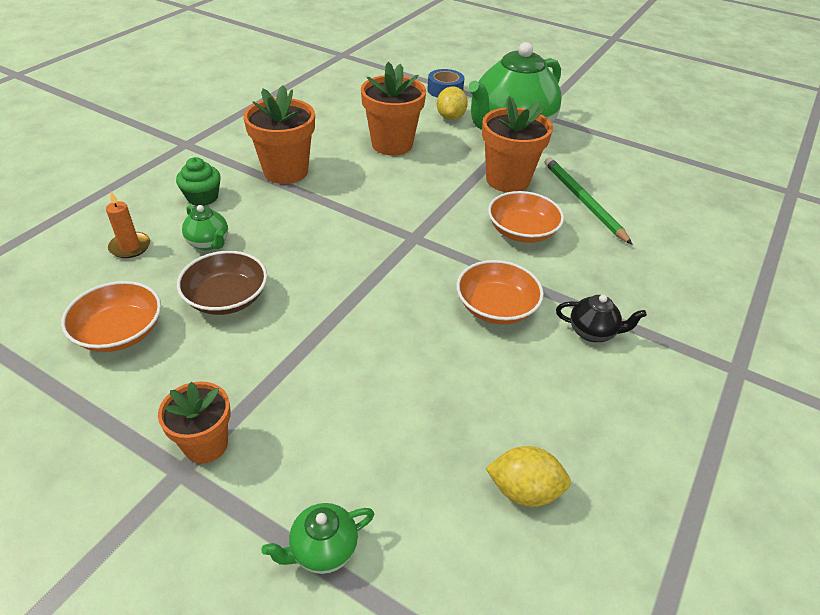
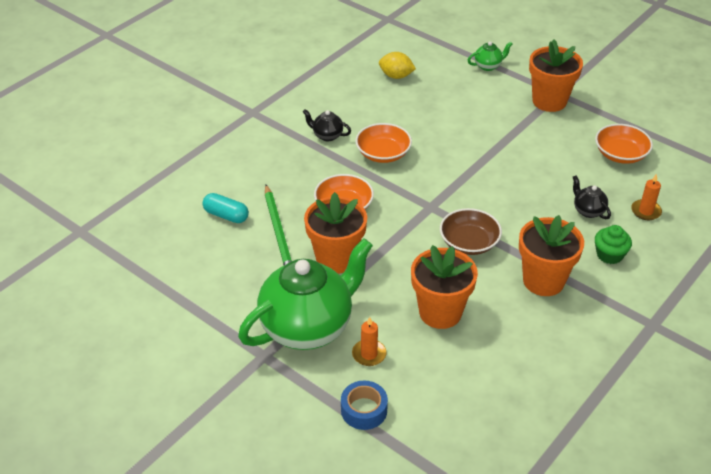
camera: 170 degrees left, 0 degrees up
(206, 444) = (549, 101): orange flower pot -> orange flower pot, size x1.60
(209, 243) = (588, 211): green teapot -> black teapot
(226, 298) = (562, 170): brown bowl -> brown bowl (469, 243)
(450, 117) = (369, 354): yellow lemon -> orange candle
(653, 214) = (226, 215): none -> turquoise capsule

